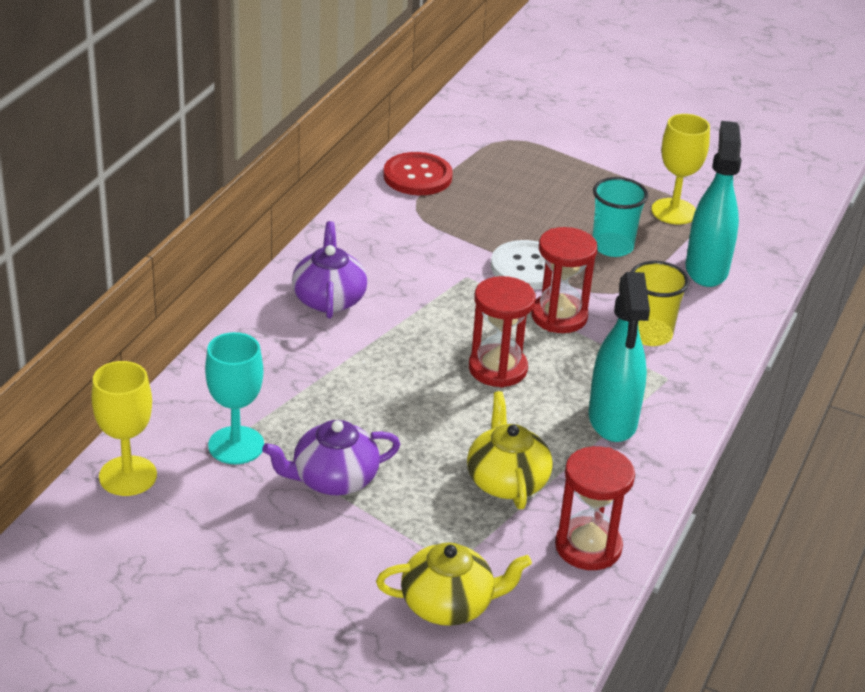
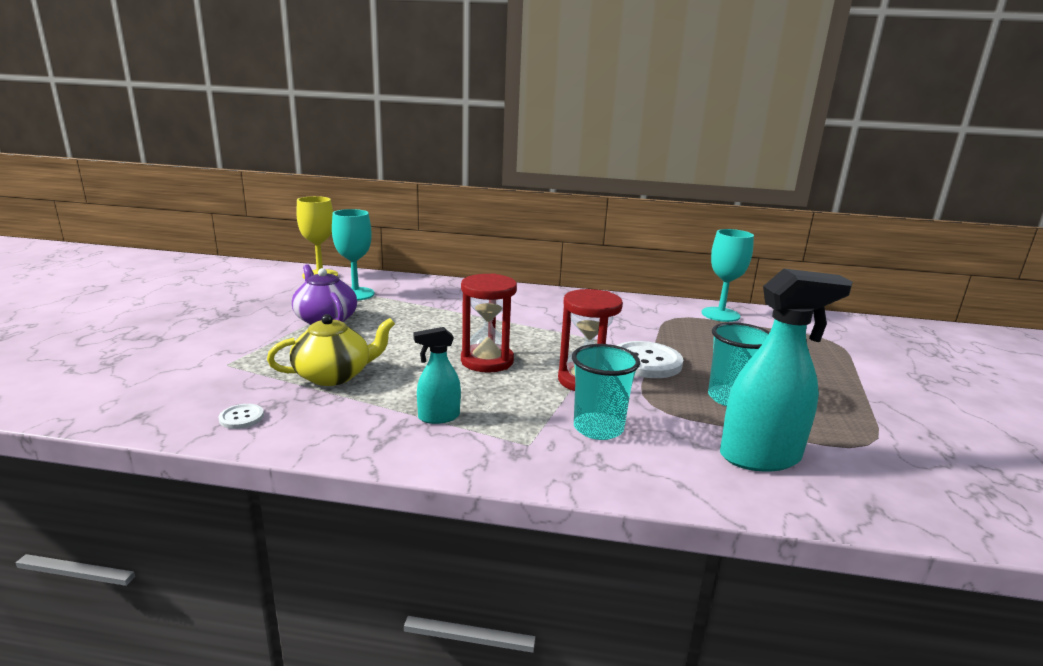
camera: 75 degrees right, 15 degrees down
(329, 299) = (531, 302): purple teapot -> none
(417, 176) = (720, 314): red button -> turquoise goblet
(448, 604) = (177, 366): yellow teapot -> none
(588, 547) = (241, 417): red hourglass -> white button
(612, 420) = (438, 417): turquoise spray bottle -> turquoise spray bottle, size x0.53
(650, 334) = (598, 428): yellow cup -> turquoise cup
(674, 211) = (847, 429): yellow goblet -> none

